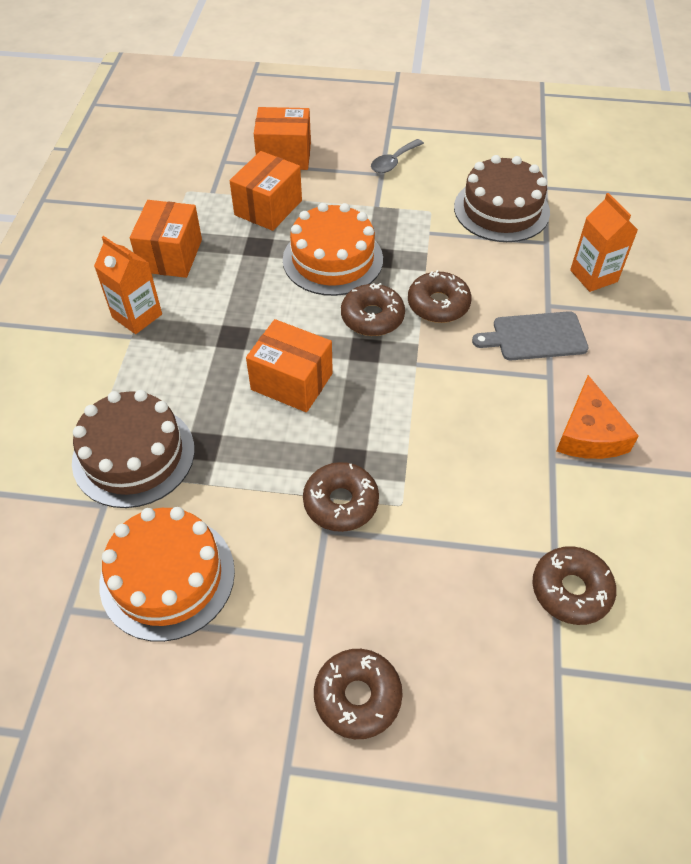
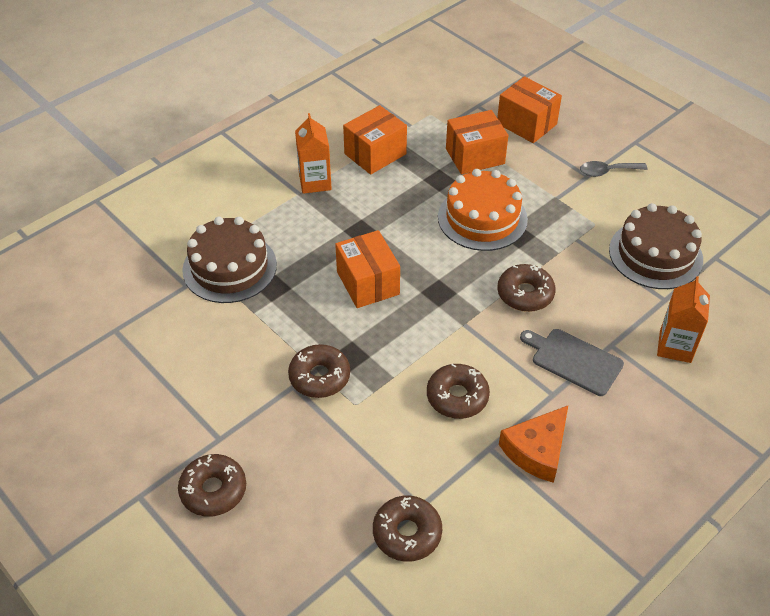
camera: 40 degrees right, 5 degrees down
(167, 577) = (180, 349): orange cake -> none
(372, 317) = (467, 274): brown donut -> brown donut (457, 397)

